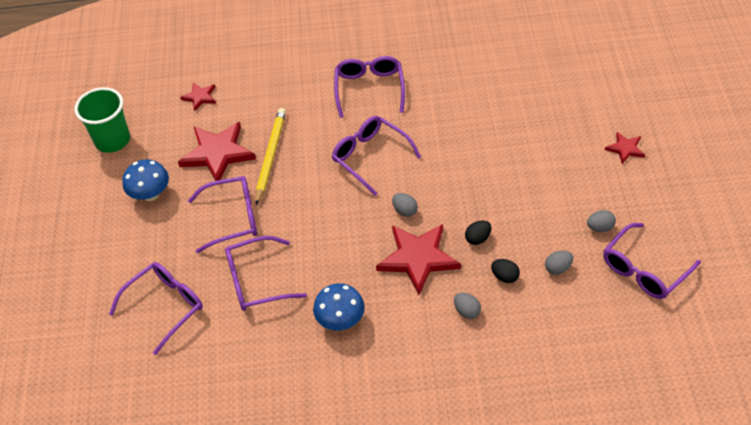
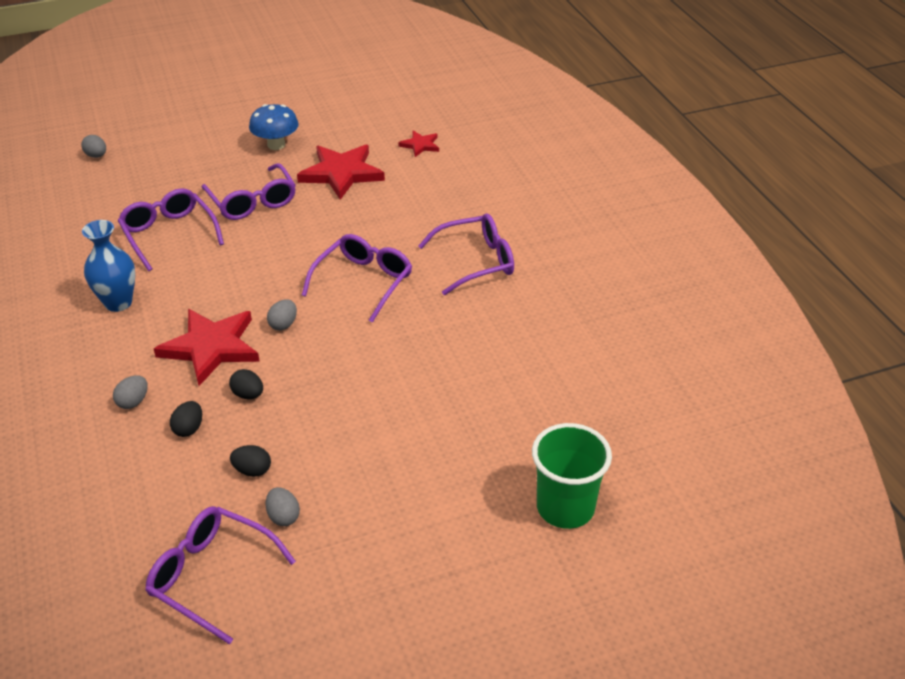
camera: 70 degrees right, 10 degrees down
(112, 140) = (343, 107): green cup -> green cup (565, 507)
(165, 306) = (134, 185): purple glasses -> none
(270, 156) = (346, 209): yellow pencil -> none
(341, 320) = (118, 303): blue mushroom -> blue vase
(555, 241) = (252, 470): none -> black egg
(558, 268) = (206, 479): grey egg -> grey egg (96, 156)
(625, 149) = (442, 529): red star -> none

